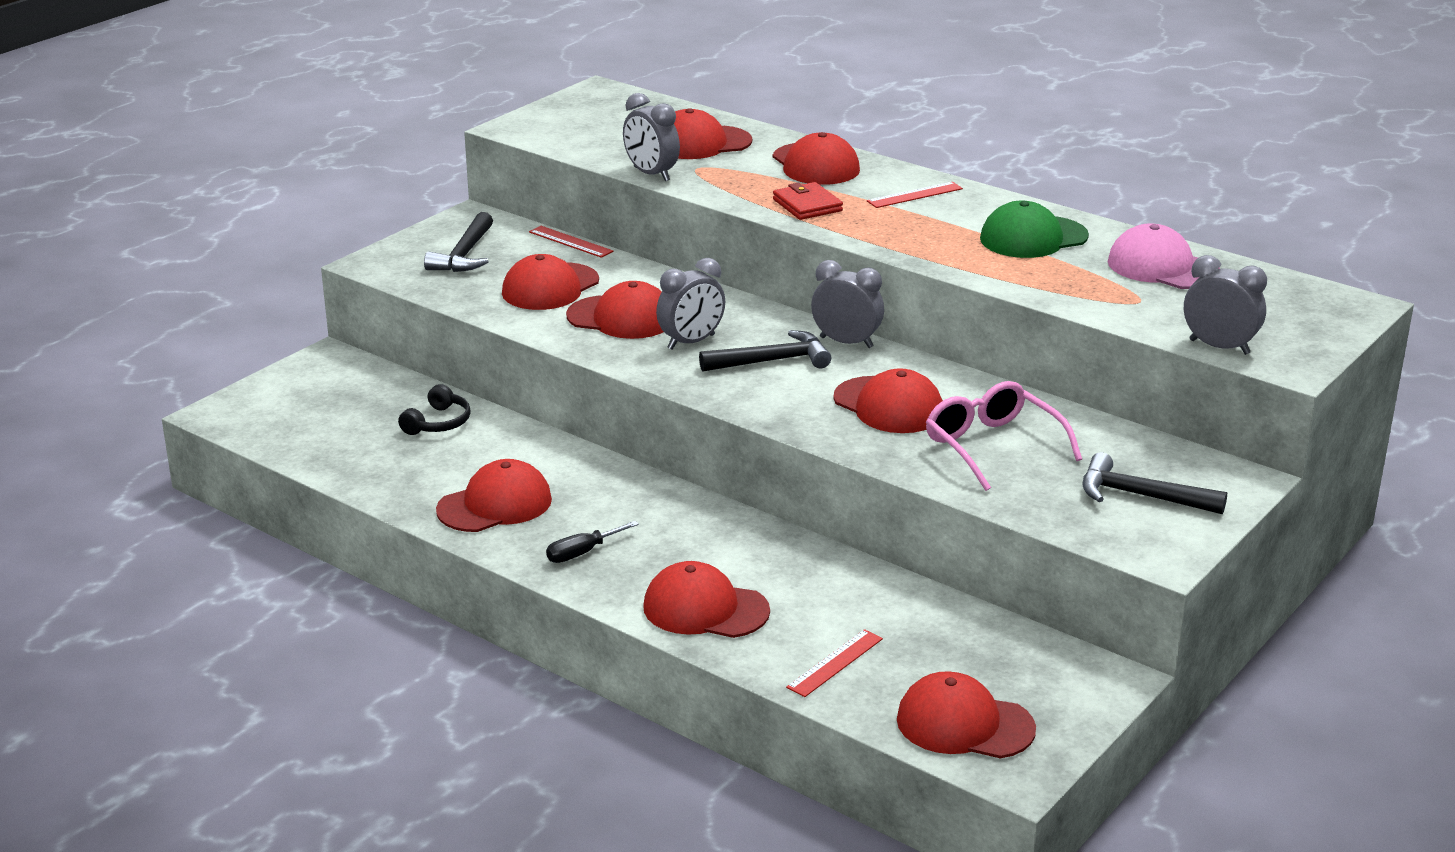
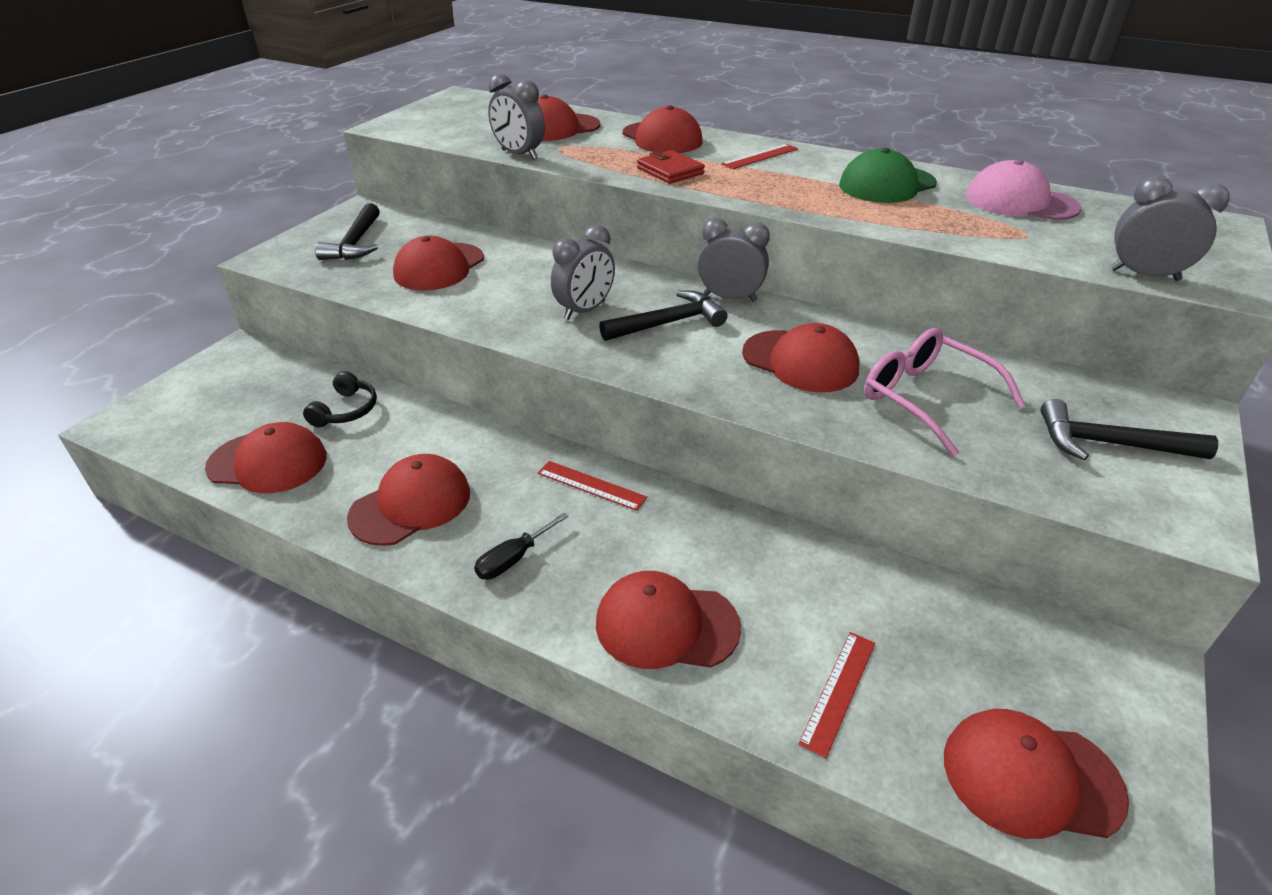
camera: 10 degrees left, 10 degrees up
(570, 242) = (452, 224): red ruler -> red ruler (591, 485)
(621, 318) = (511, 291): red cap -> red cap (268, 462)

